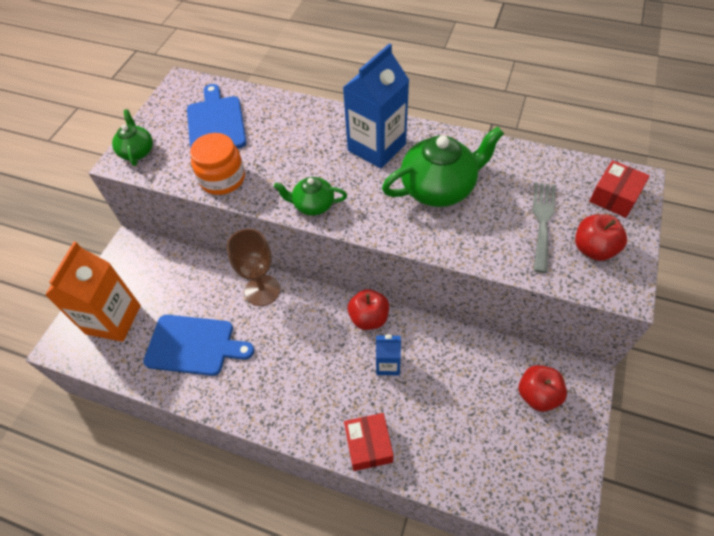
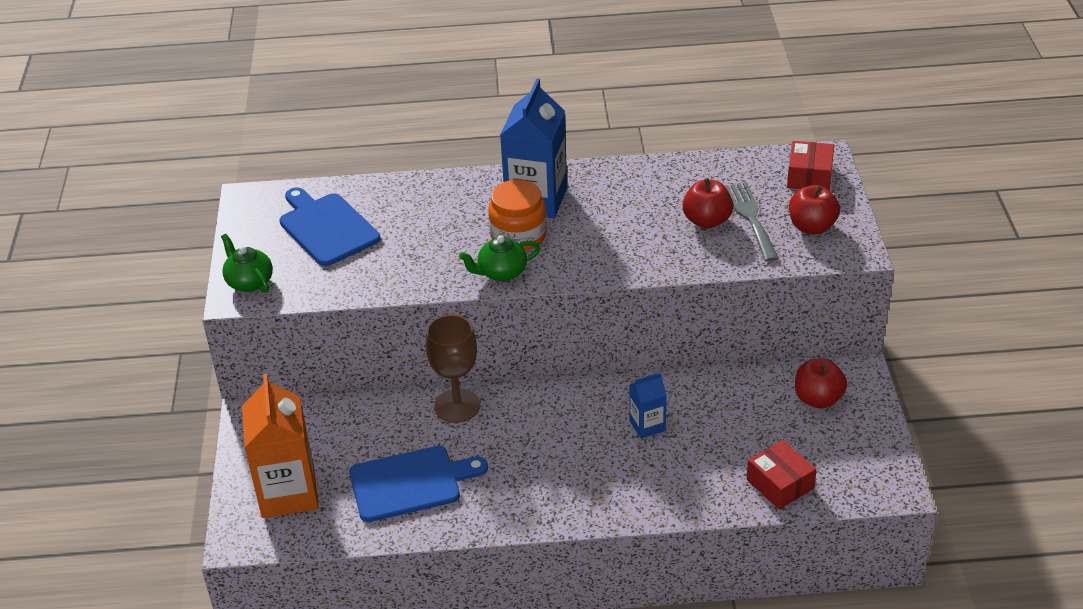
camera: 25 degrees left, 15 degrees down
(222, 179) = (378, 278): orange jar -> orange jar (518, 235)
(368, 445) = (669, 500): red box -> red box (780, 484)
(369, 318) = (600, 391): red apple -> red apple (707, 221)
(439, 188) = (628, 219): green teapot -> none

